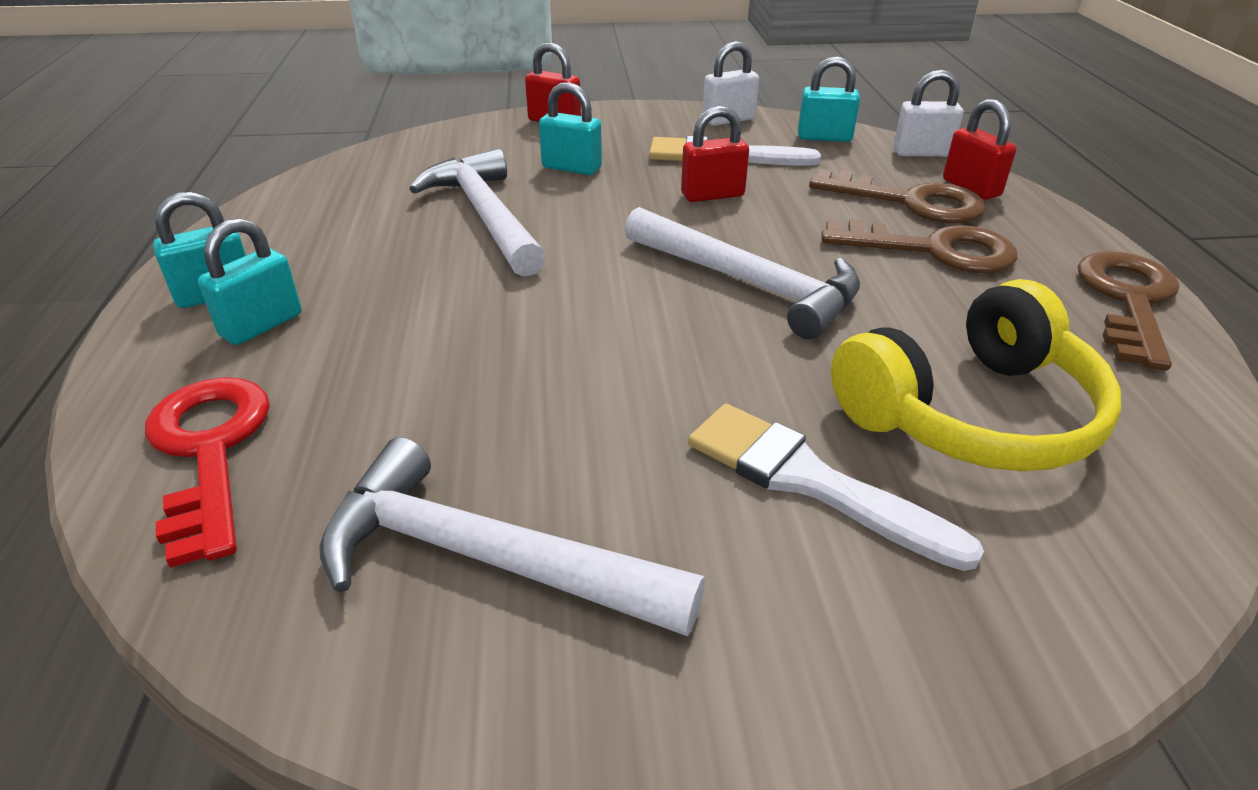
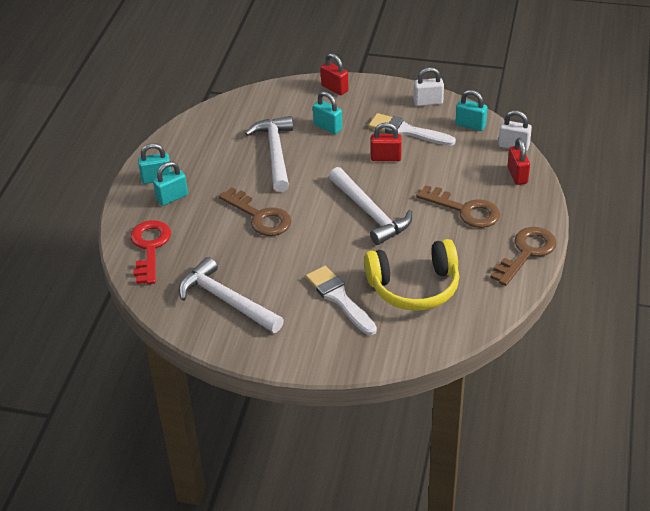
camera: 20 degrees right, 5 degrees up
(910, 202) = (478, 179): brown key -> brown key (260, 216)

